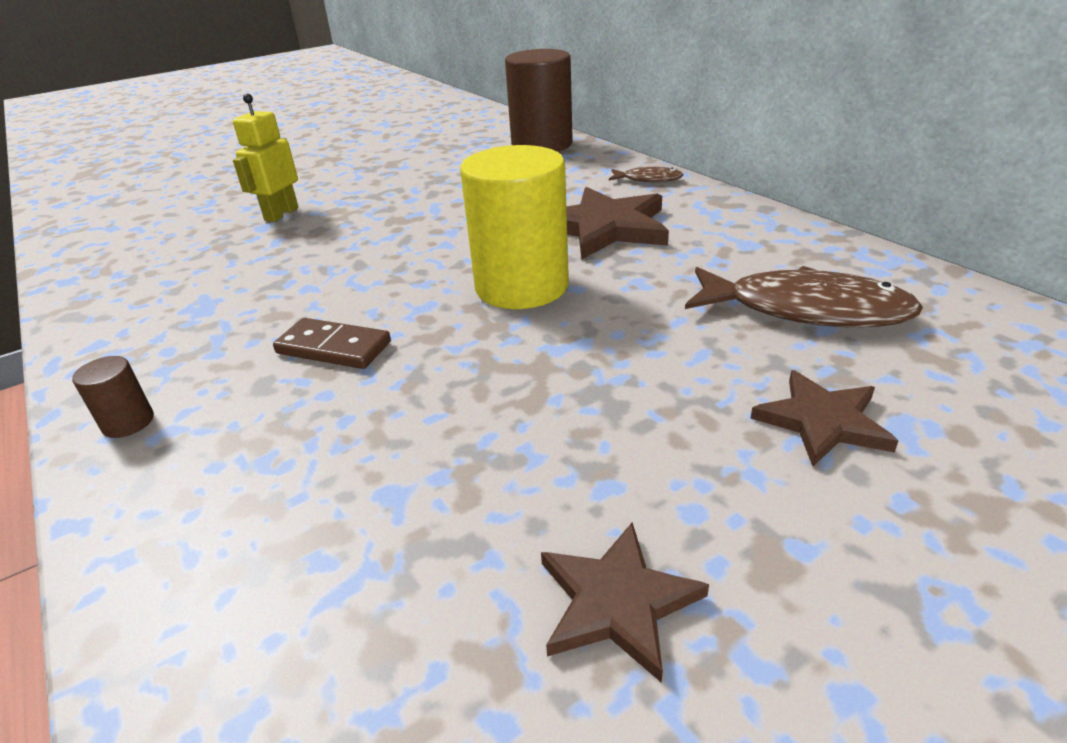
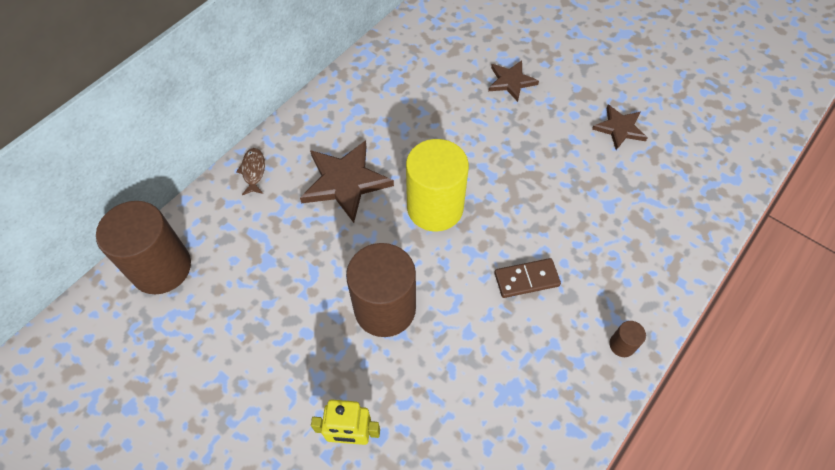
camera: 110 degrees left, 25 degrees up
(334, 347) = (526, 279): brown domino -> brown domino turned 75 degrees clockwise
(396, 239) = (385, 308): none -> brown cylinder
(805, 310) = (427, 86): brown fish -> none

